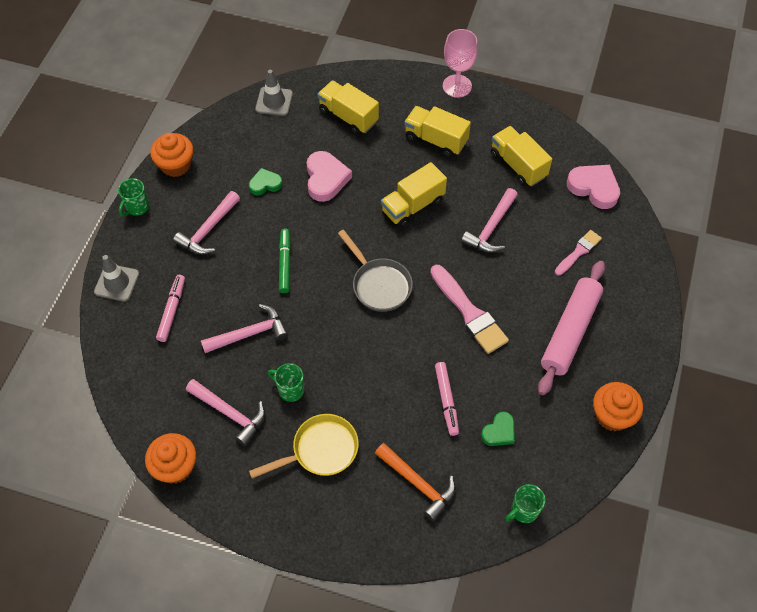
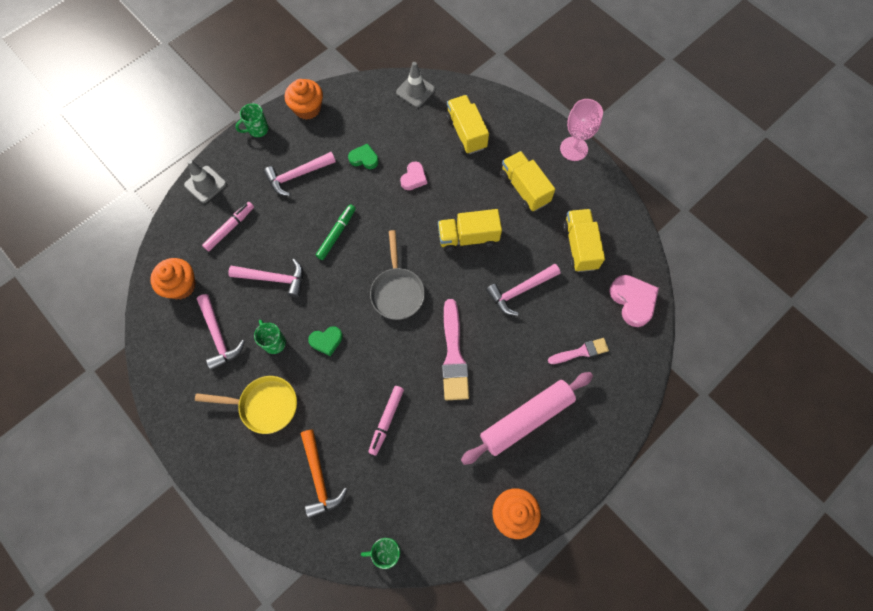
camera: 30 degrees right, 10 degrees up
(175, 466) = (154, 356): orange cupcake -> orange cupcake (181, 286)
(326, 179) = (414, 178): pink heart -> pink heart, size x0.62
(499, 432) = (410, 472): green heart -> green heart (326, 341)

